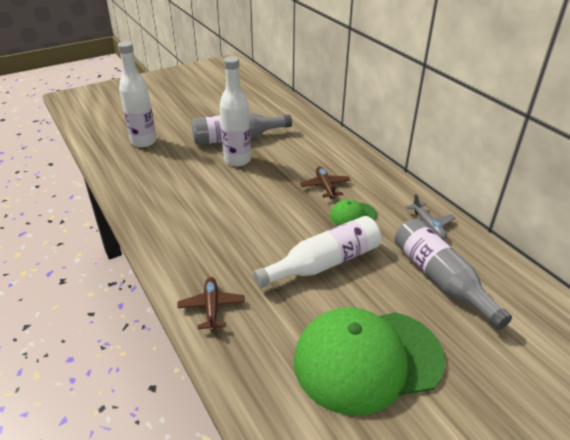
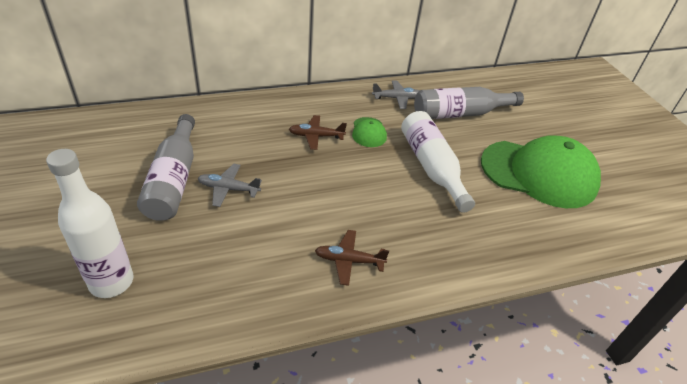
camera: 80 degrees left, 5 degrees up
(212, 307) = (480, 254): brown plane -> brown plane (348, 261)
(237, 160) = (228, 189): white bottle -> grey plane
(367, 359) = (539, 173): green cap -> green cap turned 75 degrees counterclockwise

